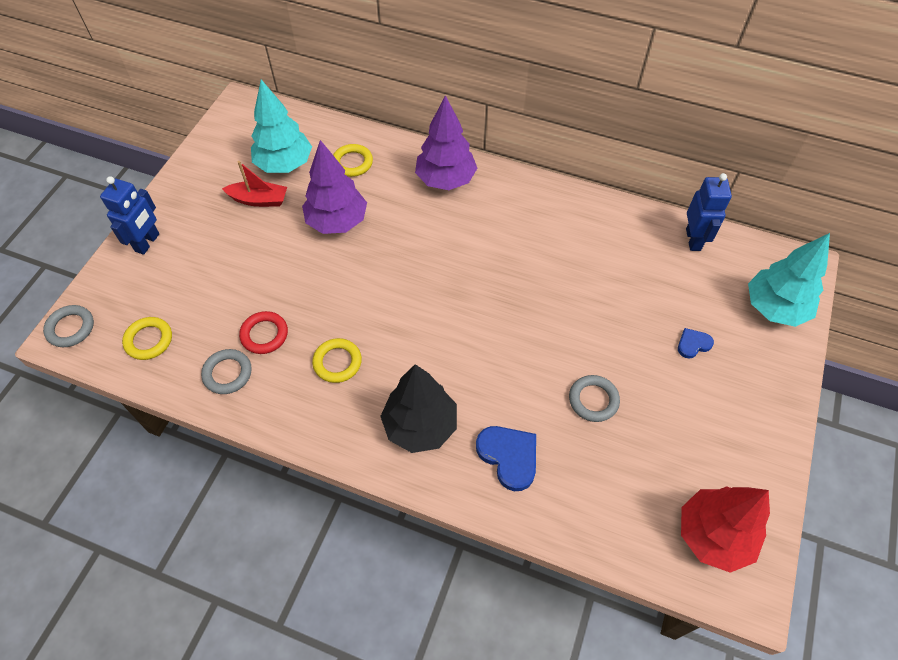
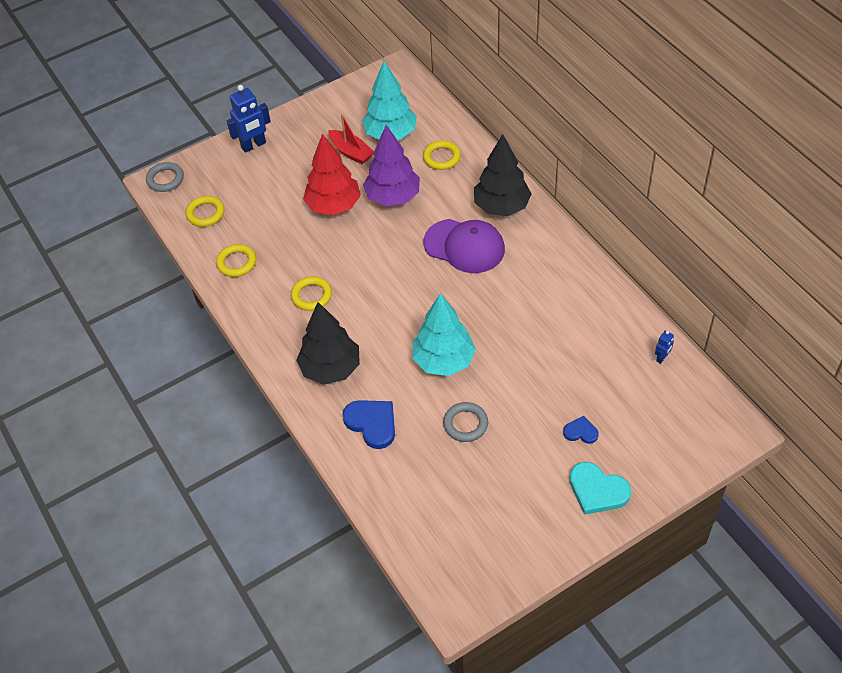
camera: 40 degrees right, 5 degrees down
(227, 373) = (237, 263): grey ring -> yellow ring
(264, 334) = (279, 250): red ring -> none
(444, 233) = (464, 246): none -> purple cap
(445, 180) = (501, 206): purple tree -> black tree
(509, 456) = (372, 423): blue heart -> blue heart turned 45 degrees counterclockwise
(693, 239) = (662, 358): blue robot -> blue robot, size x0.49
(713, 535) = (466, 560): red tree -> red tree (333, 206)
(754, 389) = (597, 490): none -> turquoise heart
(774, 308) = (677, 446): turquoise tree -> turquoise tree (444, 361)

